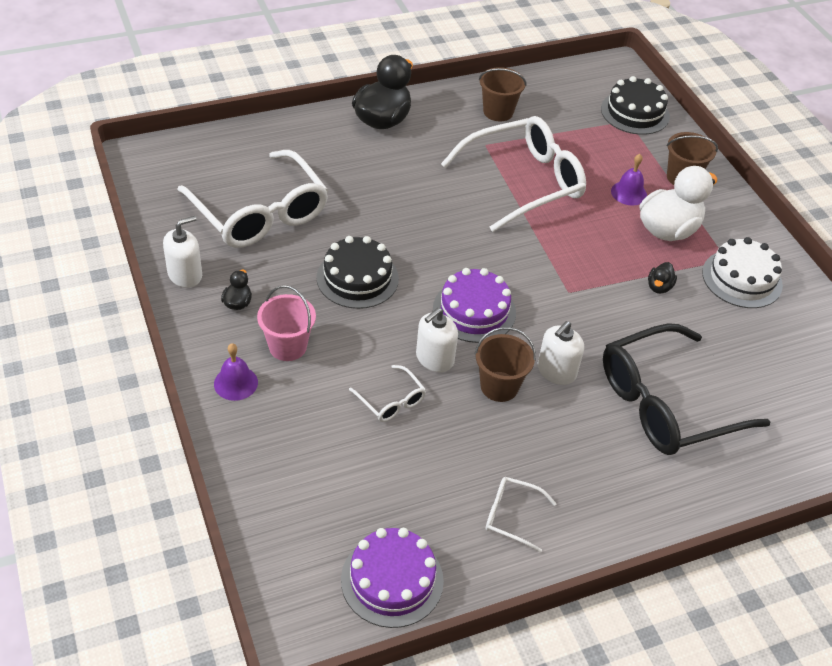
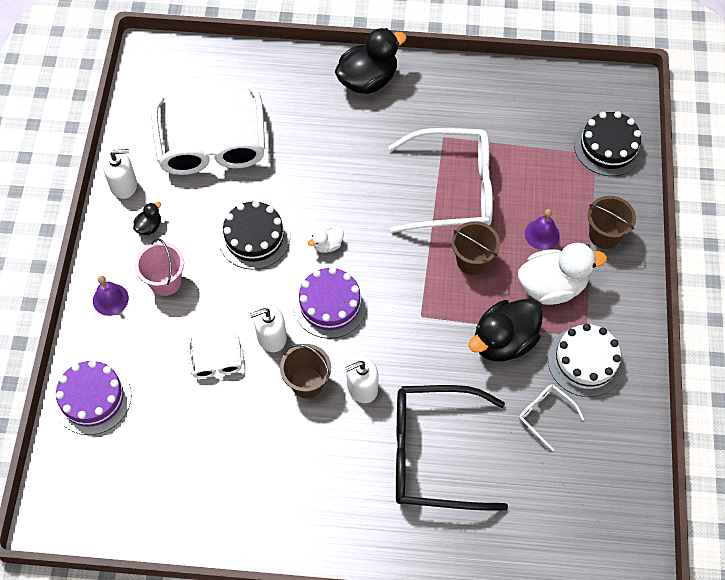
camera: 30 degrees right, 15 degrees up
(392, 580) = (132, 510): purple cake -> purple cake (92, 398)
(437, 262) = (327, 245): none -> white duck
(498, 112) = (477, 104): brown bucket -> brown bucket (472, 261)
(512, 516) = (248, 498): white glasses -> white glasses (545, 415)
(659, 287) = (503, 341): black duck -> black duck, size x2.24

